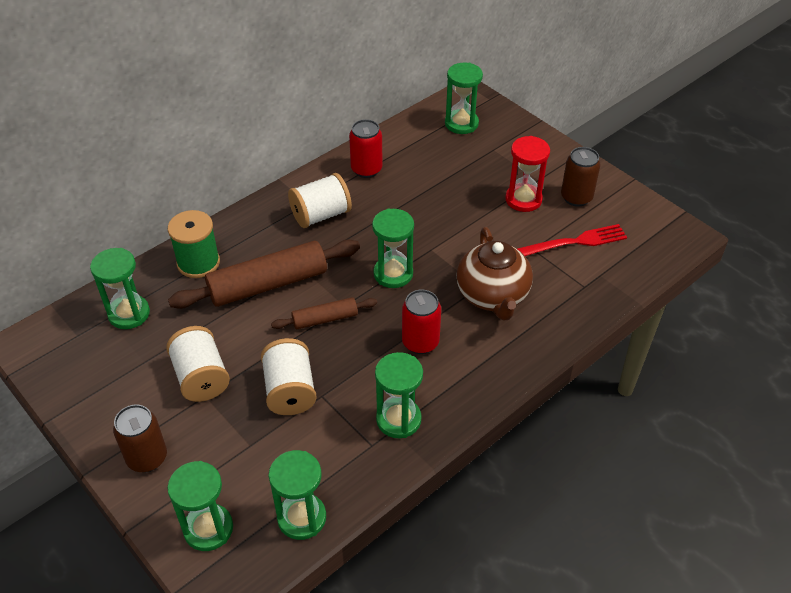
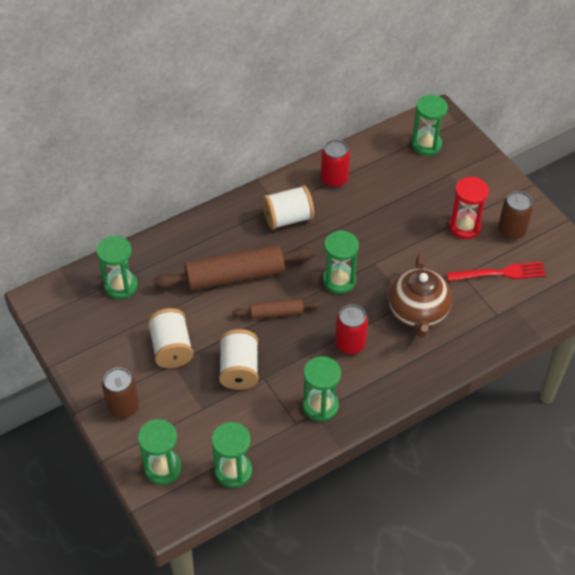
camera: 10 degrees right, 5 degrees up
(198, 263) = (181, 248): green spool -> none

